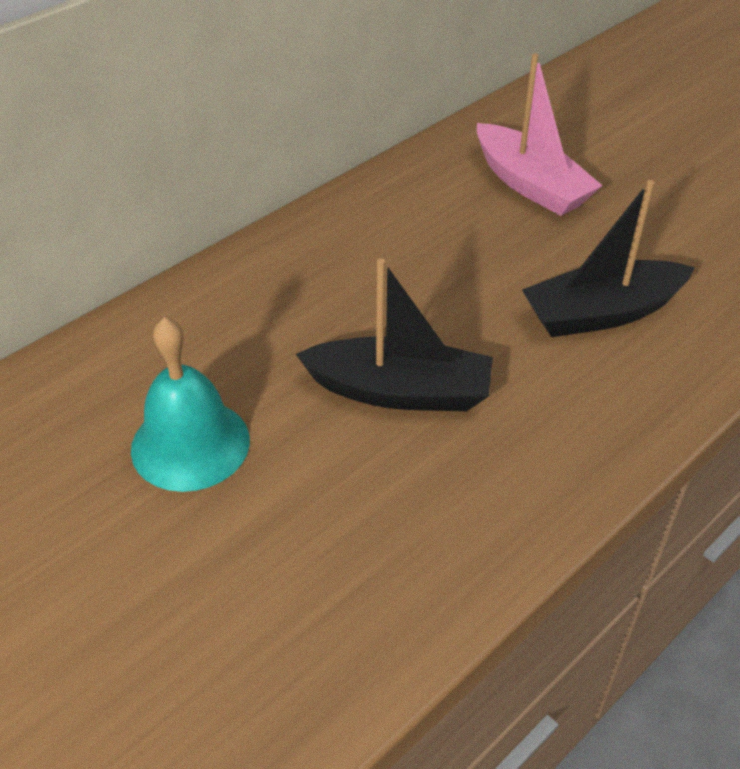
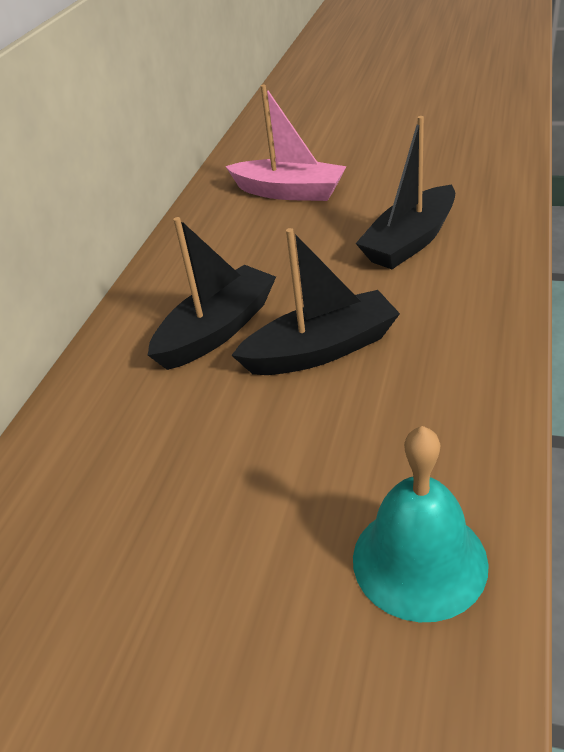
camera: 25 degrees left, 5 degrees down
(190, 444) = (191, 466): turquoise bell -> turquoise bell (419, 560)
(324, 316) = (217, 330): none -> black boat

